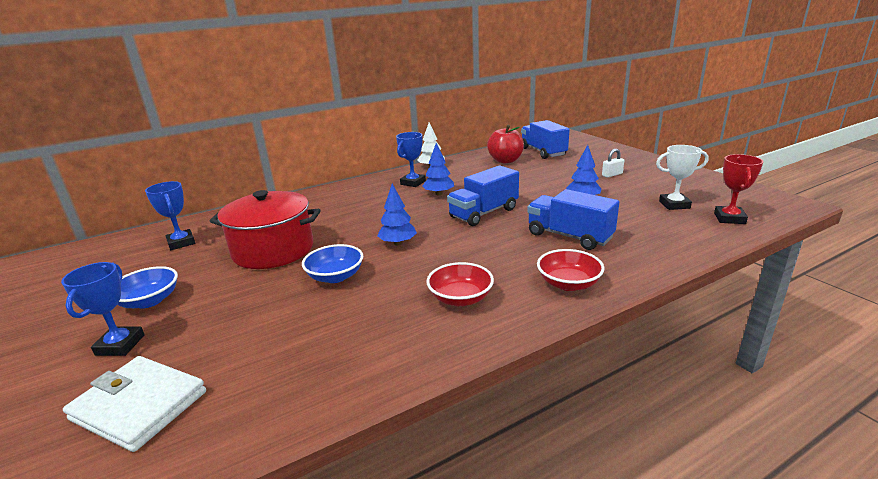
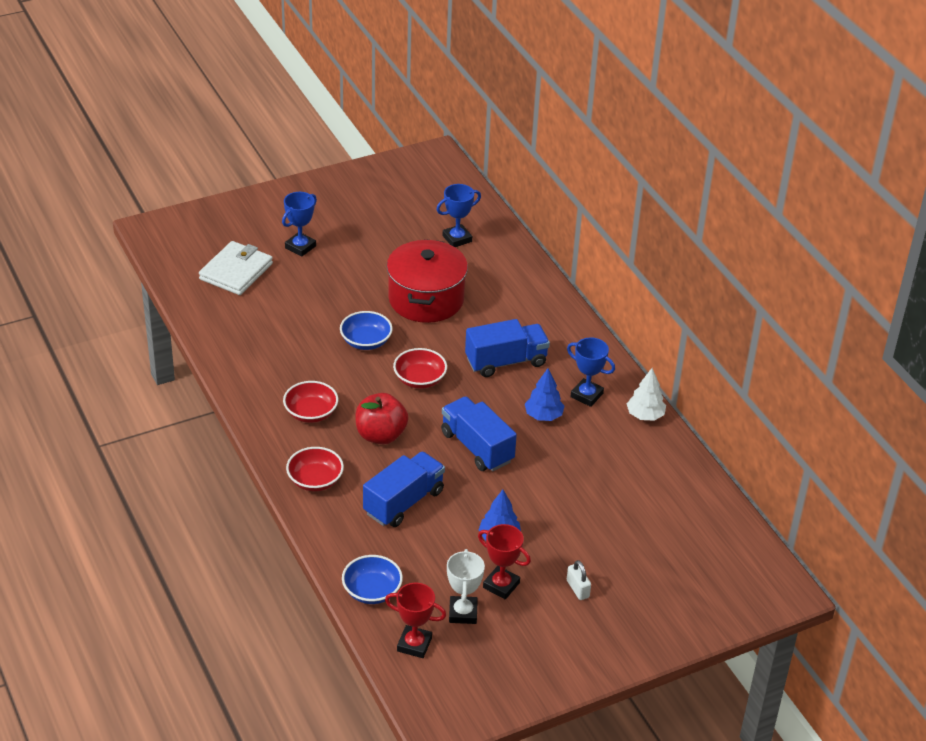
camera: 90 degrees right, 15 degrees up
(120, 345) = (300, 247): blue trophy -> blue trophy turned 60 degrees counterclockwise
(149, 301) = (355, 245): blue bowl -> blue bowl (372, 591)
(398, 243) = (419, 379): blue tree -> red bowl
(505, 160) = (659, 492): red apple -> red apple (380, 435)
(543, 152) = (694, 541): blue truck -> blue truck (506, 362)
(632, 195) = (501, 585): none -> red trophy

